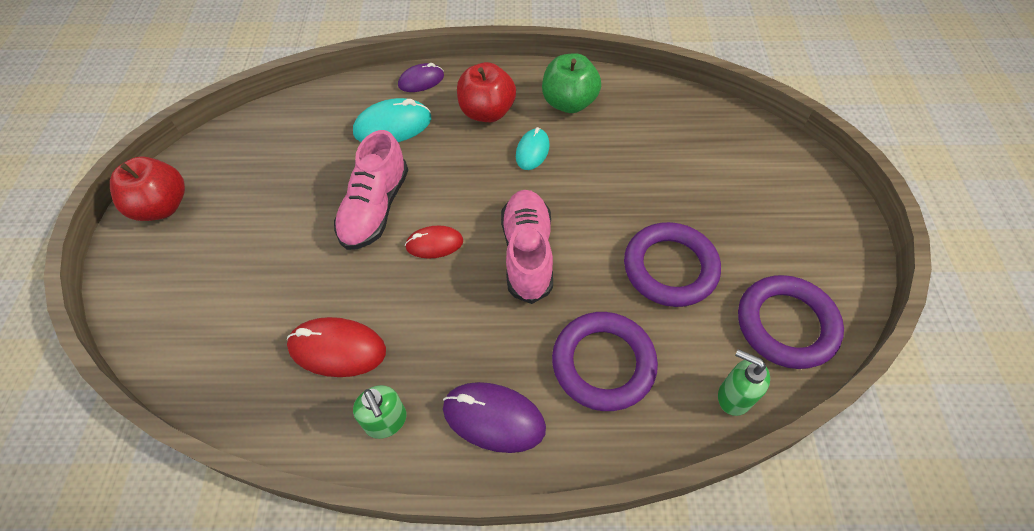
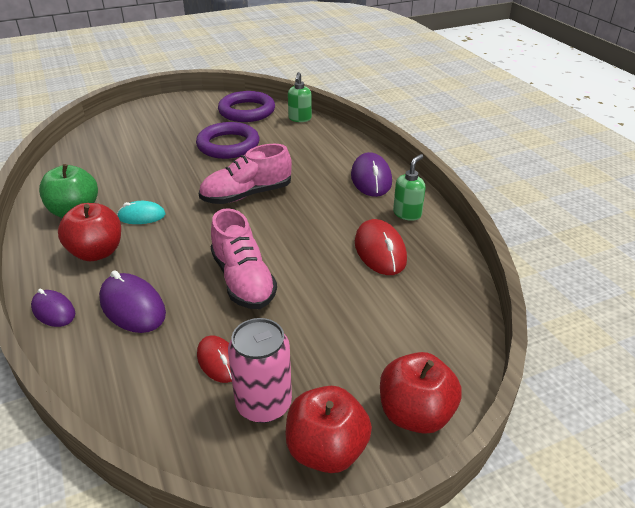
camera: 115 degrees left, 20 degrees down
(137, 275) = (415, 414): none -> red apple
(229, 183) = (264, 404): none -> pink can
(375, 208) = (243, 280): pink shoe -> pink shoe turned 75 degrees clockwise
(393, 126) = (132, 307): turquoise mouse -> purple mouse
(434, 244) = (262, 236): red mouse -> red mouse (218, 361)
(603, 363) = (309, 154): purple ring -> none

